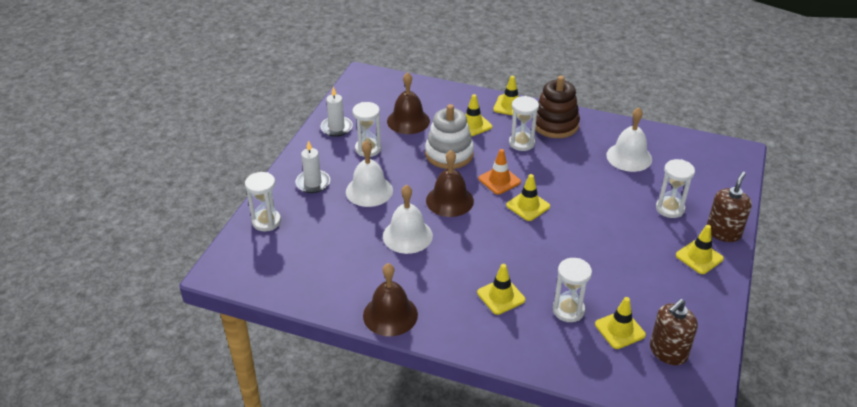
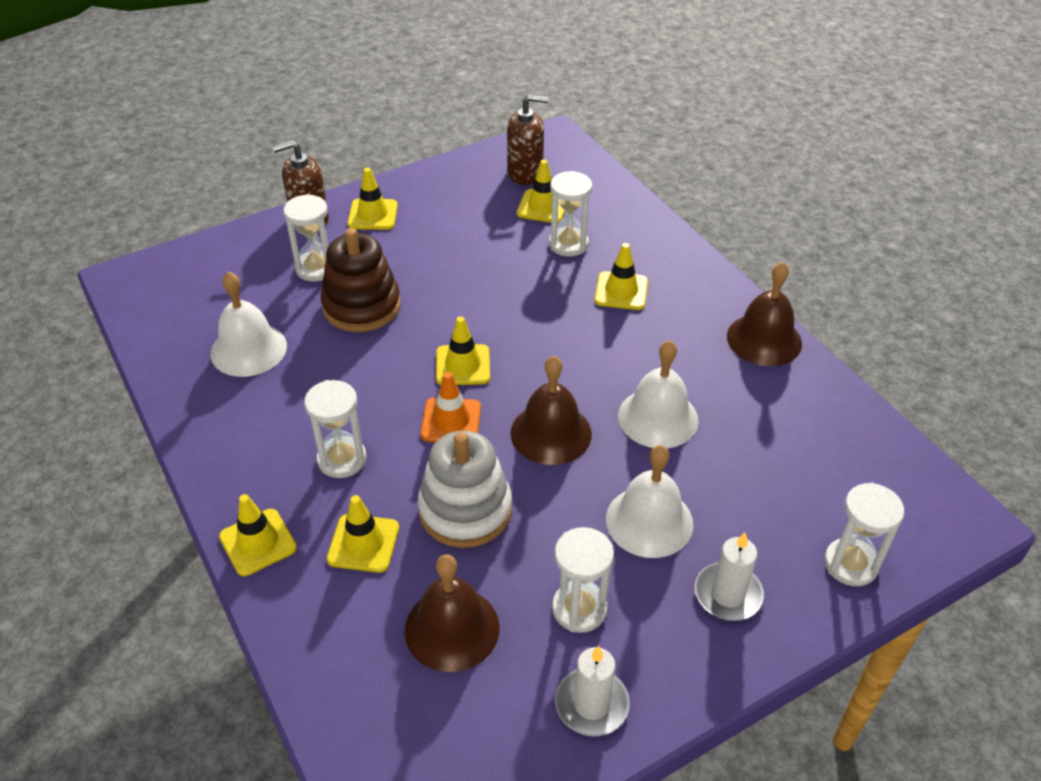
camera: 140 degrees left, 5 degrees up
(555, 124) = (252, 459): brown stacking toy -> brown stacking toy (361, 306)

